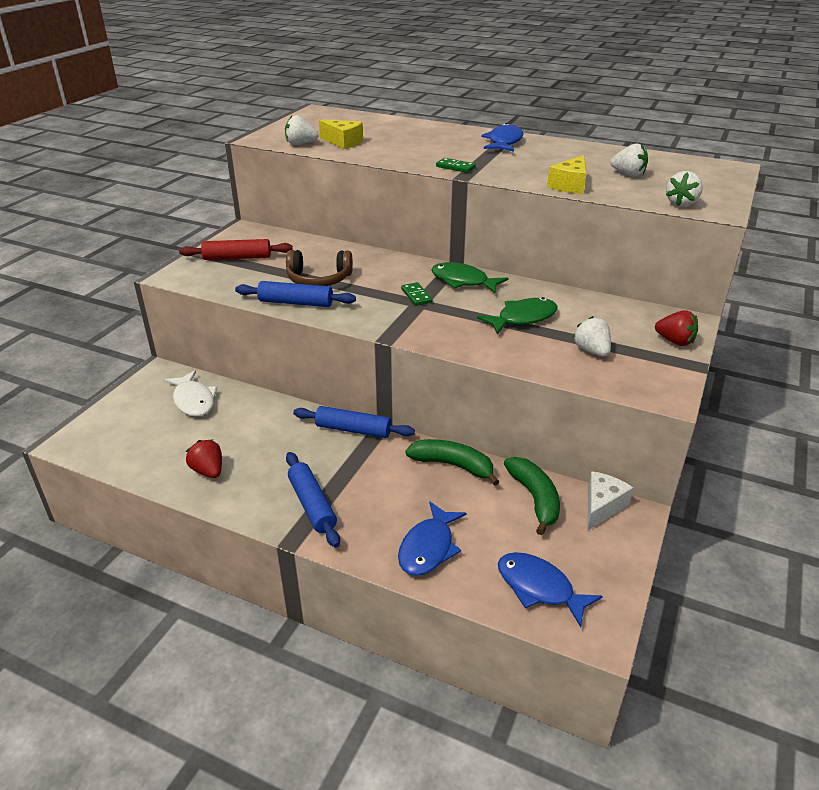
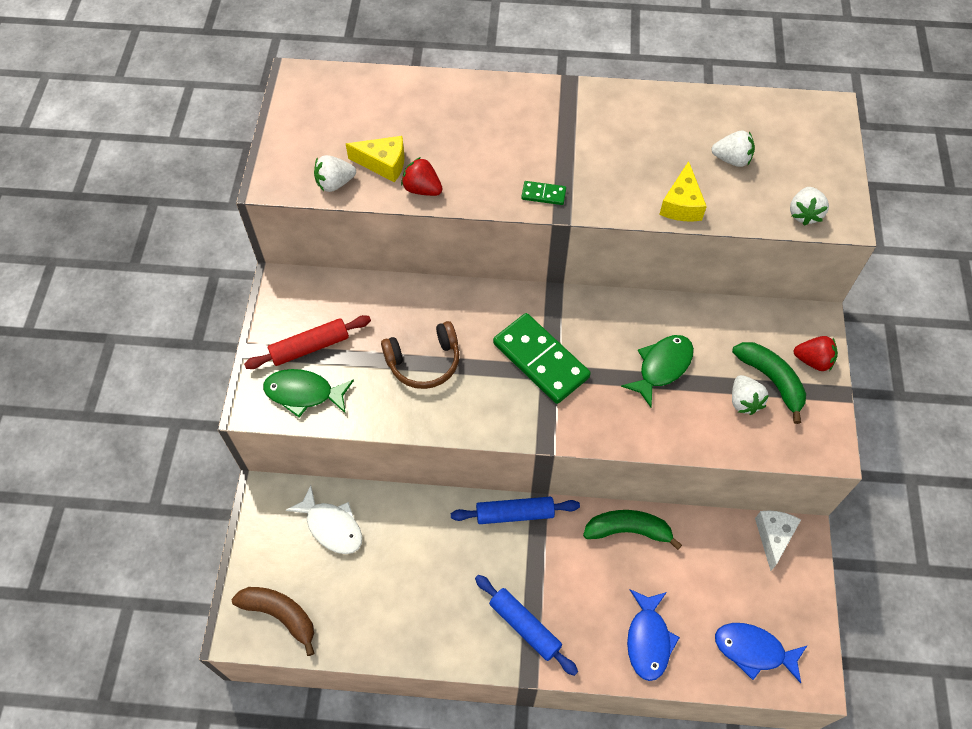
camera: 20 degrees left, 25 degrees up
(108, 441) = (280, 615): none -> brown banana
(208, 471) = (405, 619): red strawberry -> red strawberry (422, 189)
(296, 303) = (422, 413): blue rolling pin -> none
(416, 296) = (541, 360): green domino -> green domino, size x2.28
(463, 281) = (577, 318): green fish -> green fish (304, 393)
(504, 142) = (570, 111): blue fish -> none
(535, 498) = (714, 547): green banana -> green banana (771, 380)
(591, 351) = (744, 401): white strawberry -> white strawberry turned 150 degrees counterclockwise

